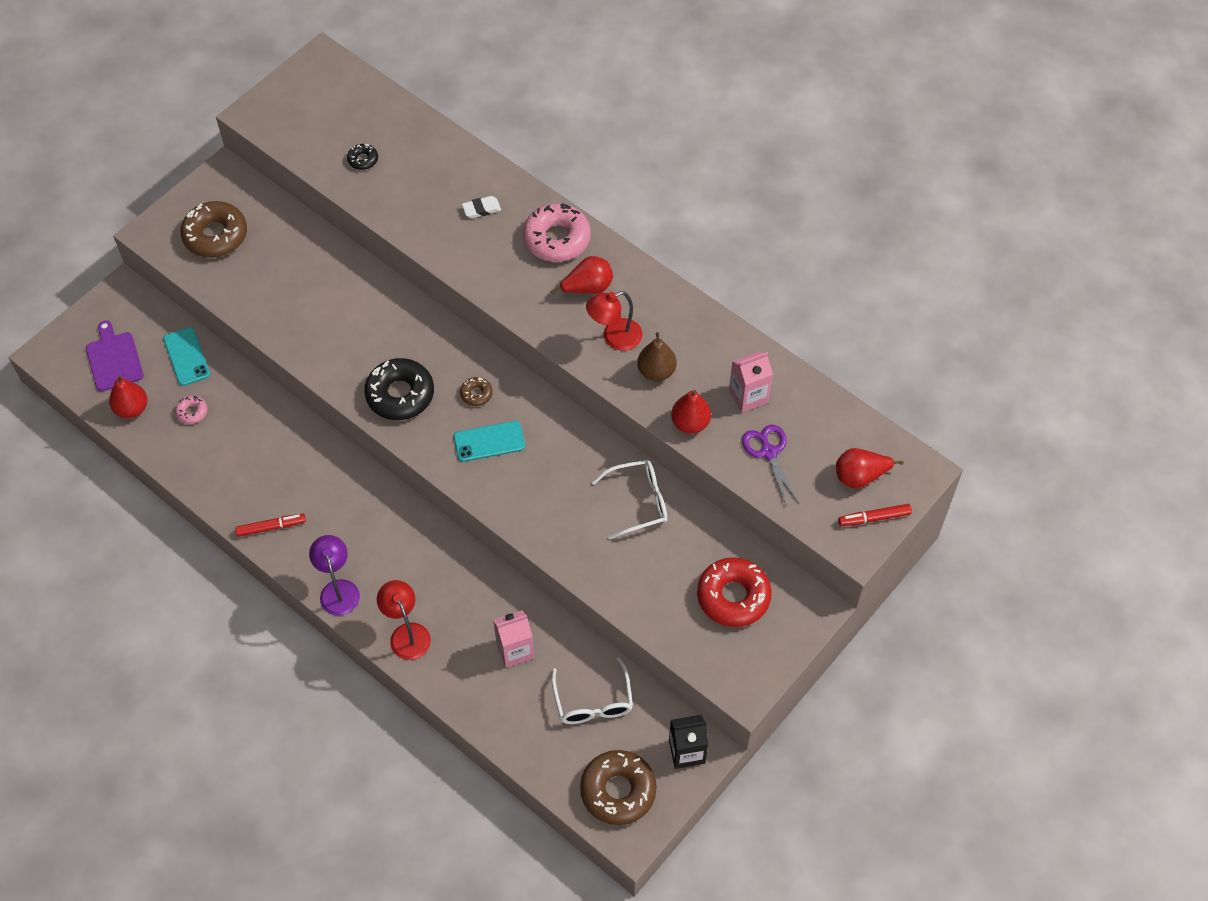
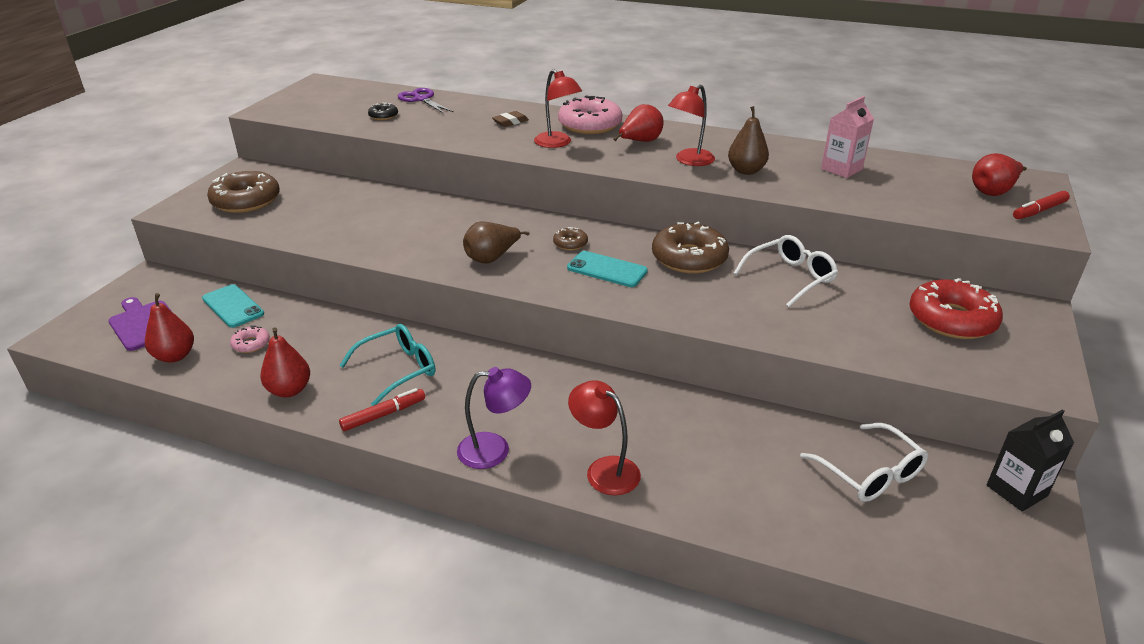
camera: 20 degrees left, 25 degrees down
(296, 481) = (397, 370): none -> turquoise glasses
(338, 589) = (495, 450): purple lamp -> purple lamp turned 120 degrees clockwise
(400, 394) = (492, 258): black donut -> brown pear
(481, 209) = (510, 122): white eraser -> brown eraser
(489, 441) = (607, 270): turquoise phone -> turquoise phone turned 60 degrees clockwise
(507, 267) = (557, 143): none -> red lamp
(515, 650) = (742, 450): pink carton -> none
(618, 791) = (983, 556): brown donut -> brown donut (689, 258)
(690, 423) = (808, 191): red pear -> red pear (289, 390)
(768, 452) = (898, 194): purple scissors -> purple scissors (421, 99)

